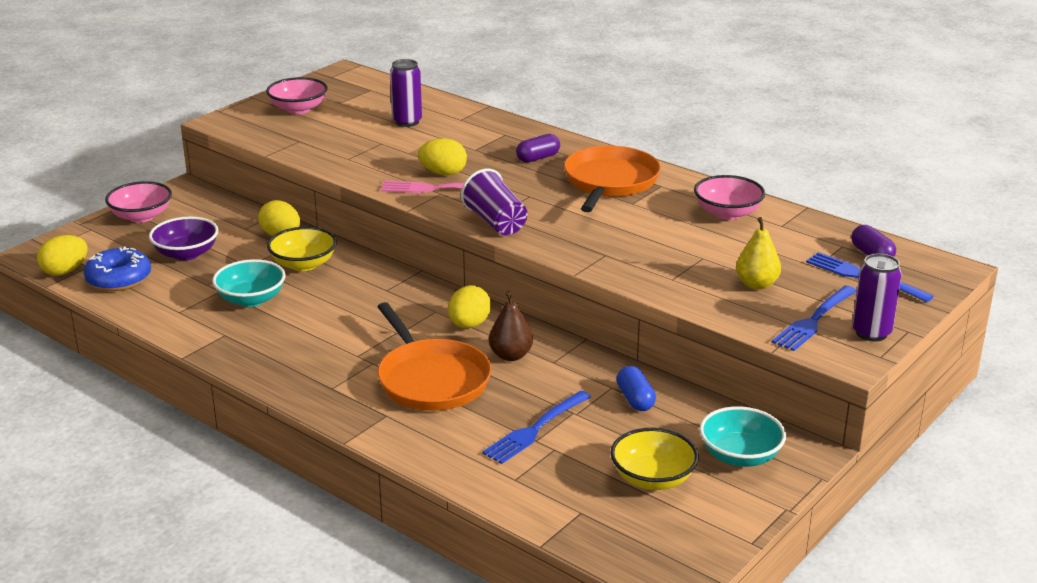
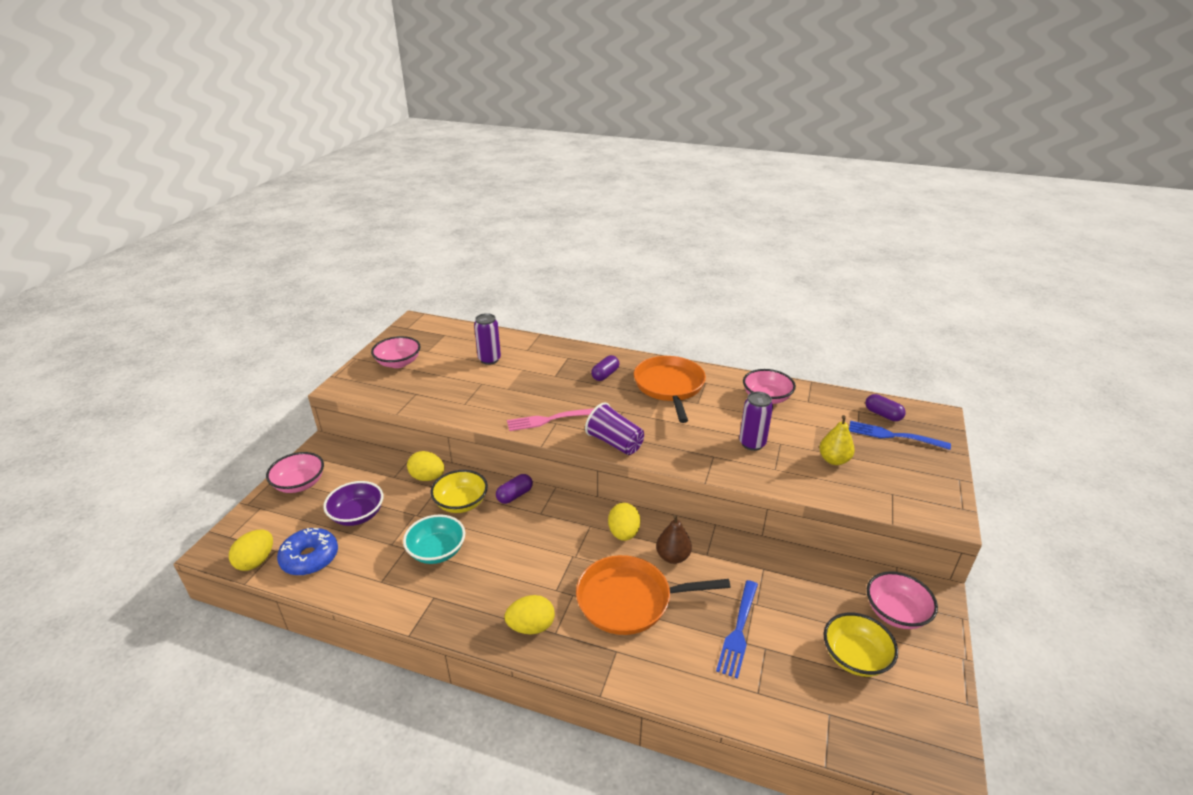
camera: 20 degrees left, 5 degrees up
(368, 269) = (515, 495): none -> purple capsule
(431, 379) = (629, 600): orange pan -> orange pan turned 135 degrees clockwise
(443, 173) = (546, 403): yellow egg -> yellow egg (531, 626)
(635, 399) = (788, 576): blue capsule -> none
(740, 456) = (895, 613): turquoise bowl -> pink bowl
(814, 320) = (895, 485): blue fork -> none
(871, 333) = (939, 487): purple can -> purple can (752, 443)

